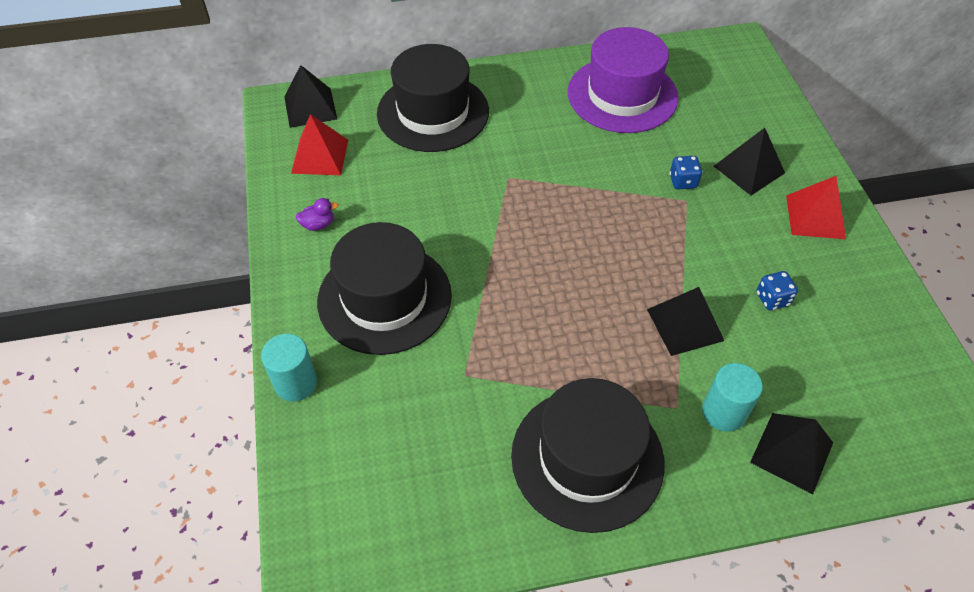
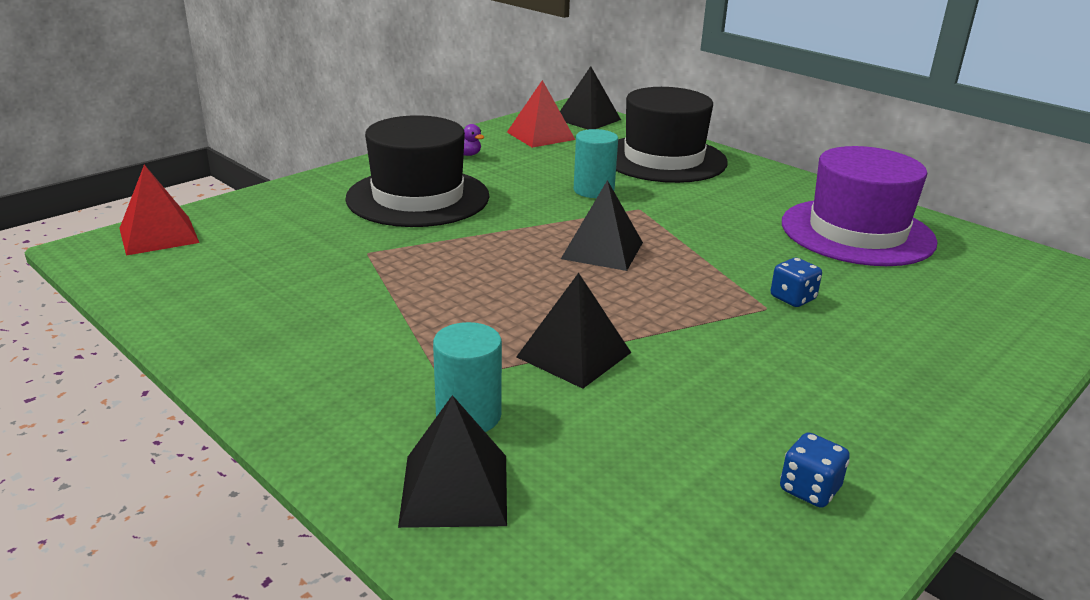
camera: 55 degrees right, 25 degrees down
(295, 383) = (289, 190): turquoise cylinder -> turquoise cylinder (593, 190)
(587, 458) = (319, 341): black hat -> none
(749, 169) = (891, 337): black pyramid -> black pyramid (602, 250)
(772, 299) = (698, 409): blue dice -> blue dice (809, 489)
(815, 216) = (899, 410): red pyramid -> red pyramid (159, 235)

